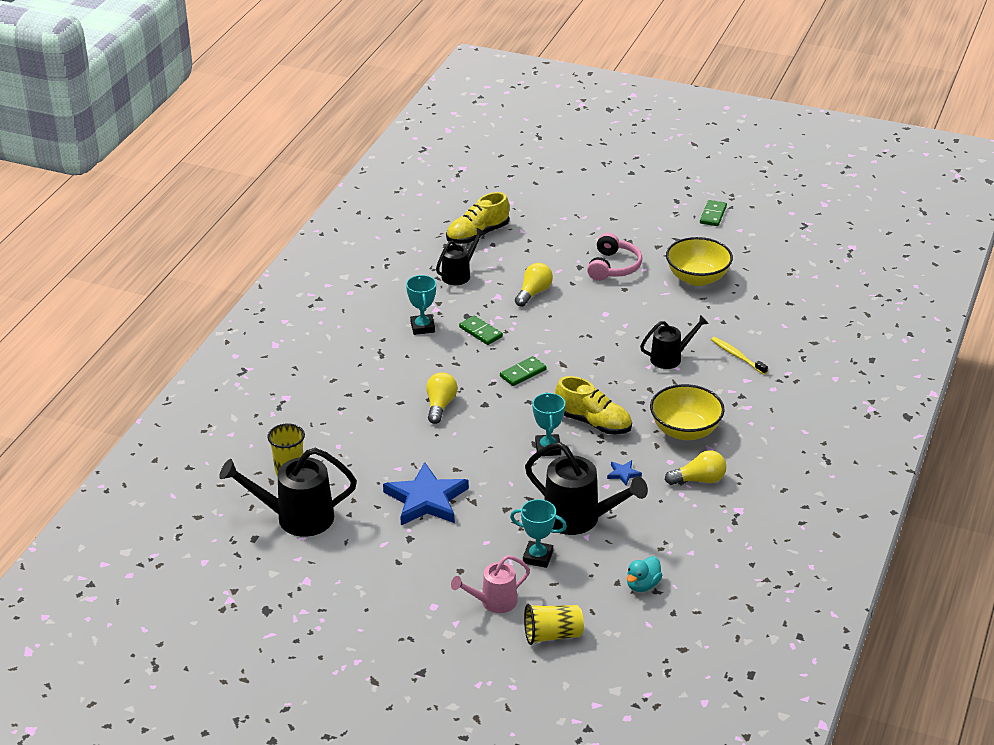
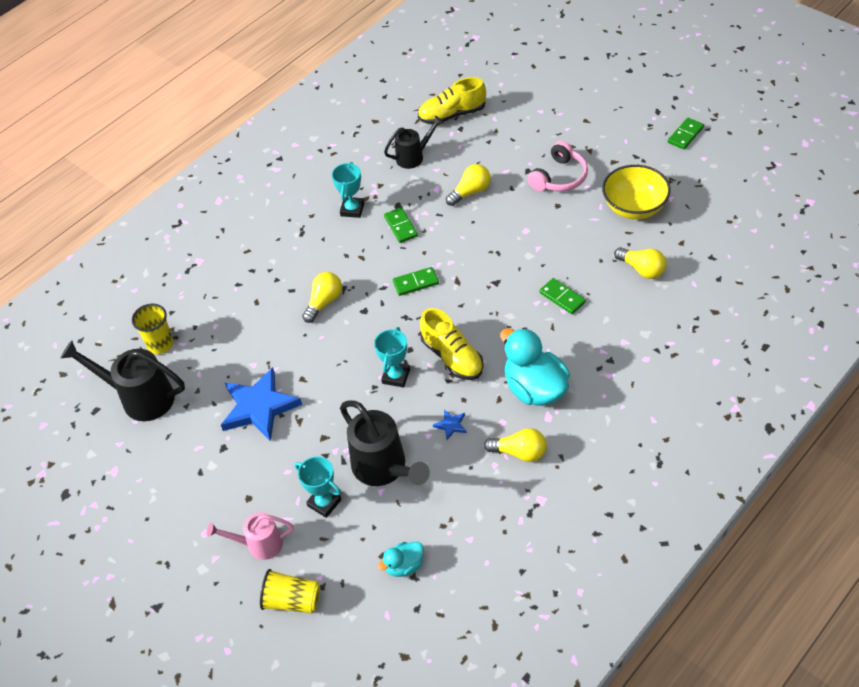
camera: 25 degrees right, 15 degrees up
(670, 358) = (562, 297): black watering can -> green domino
(685, 430) = (535, 388): yellow bowl -> turquoise duck
(731, 323) = (642, 269): none -> yellow light bulb
(737, 356) = (629, 310): yellow toothbrush -> none

